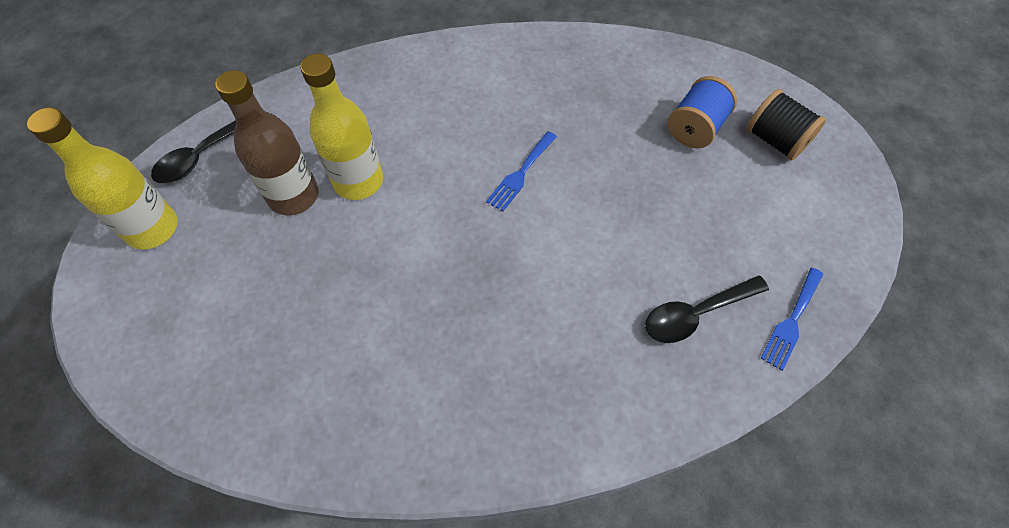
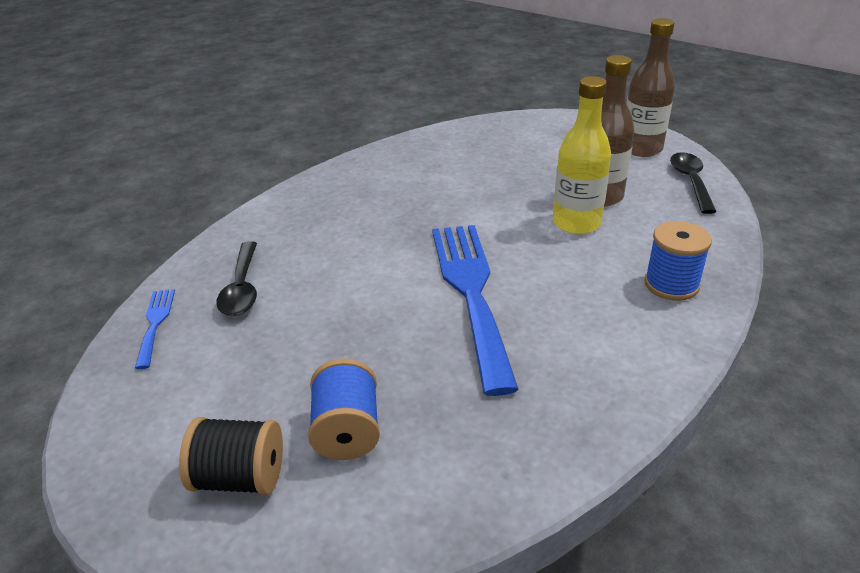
camera: 140 degrees right, 25 degrees down
(152, 228) = (641, 149): yellow bottle -> brown bottle
(389, 85) = (671, 284): none -> blue spool
(520, 174) = (471, 292): blue fork -> blue fork, size x2.26
(696, 314) = (242, 288): black spoon -> black spoon turned 150 degrees clockwise

